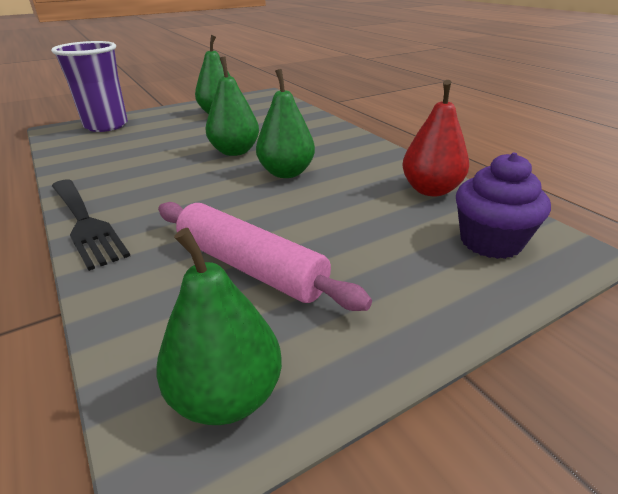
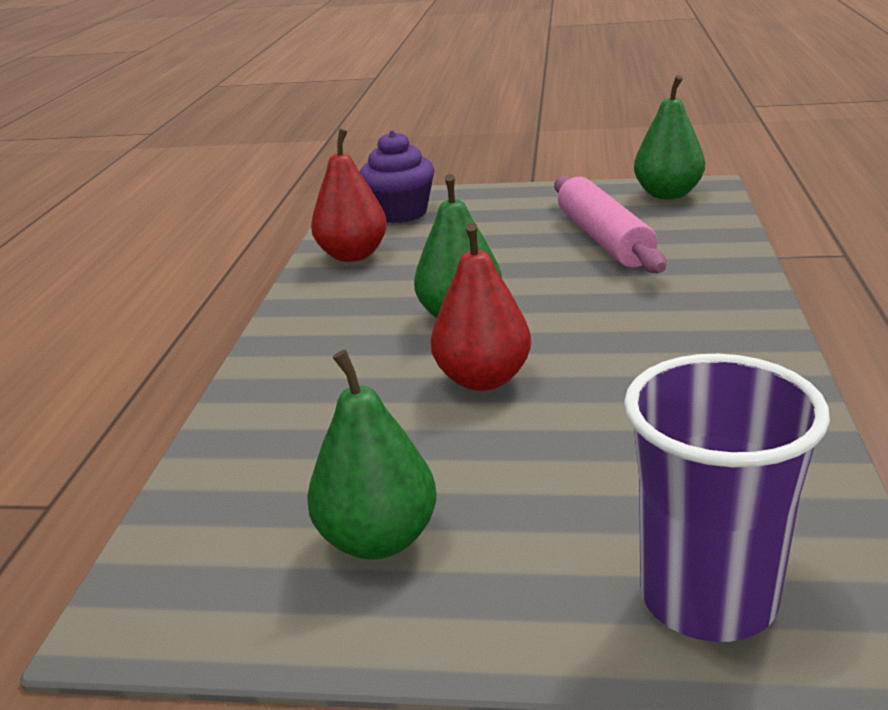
camera: 140 degrees left, 5 degrees down
(85, 223) = (756, 314): black fork -> none
(235, 151) = (483, 379): green pear -> red pear

